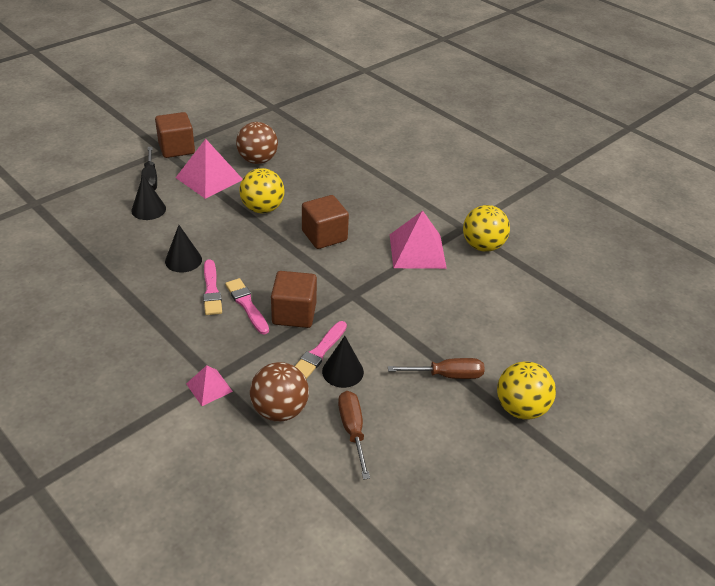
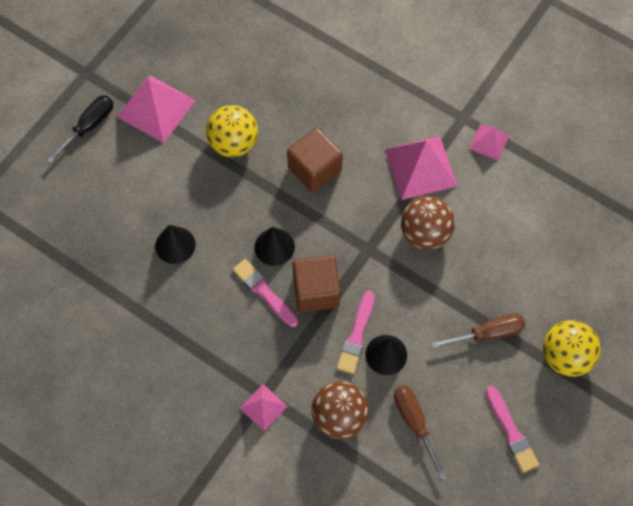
camera: 10 degrees left, 25 degrees up
(148, 209) = (107, 177): black cone -> black cone (274, 247)
(150, 179) = (89, 127): black screwdriver -> black screwdriver turned 120 degrees counterclockwise
(176, 148) = (99, 65): brown cube -> none
(211, 290) = (220, 280): pink brush -> pink brush (511, 432)
(257, 160) = (201, 62): brown ball -> brown ball (425, 233)
(482, 246) = (489, 142): yellow ball -> pink pyramid

